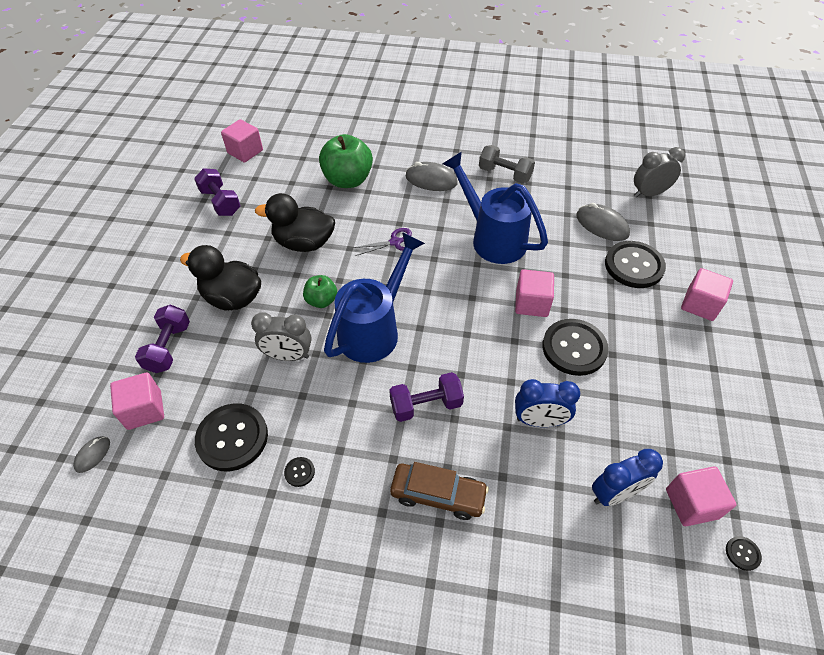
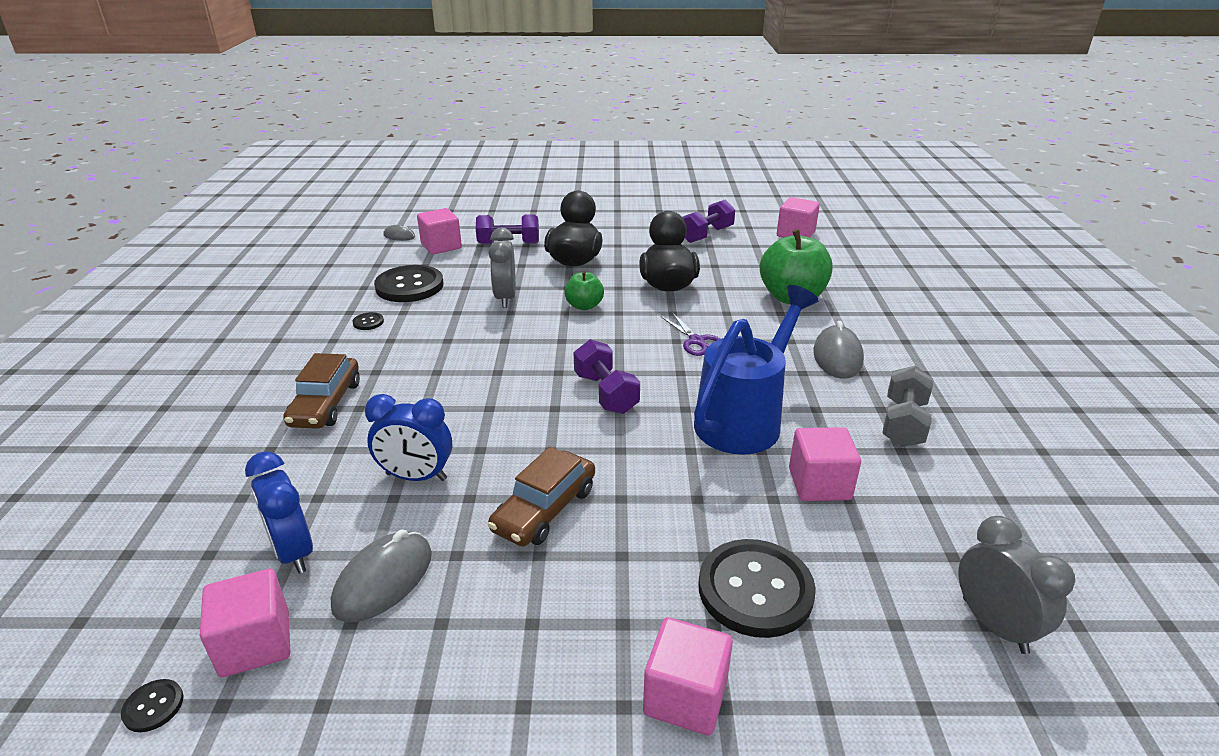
camera: 80 degrees right, 20 degrees down
(374, 330) = (549, 342): blue watering can -> none
(426, 405) = (443, 386): purple dumbbell -> purple dumbbell (606, 393)
(531, 303) = (624, 463): pink cube -> pink cube (819, 484)
(539, 421) = (416, 477): blue clock -> blue clock turned 75 degrees counterclockwise
(574, 348) = (544, 509): black button -> brown car
(602, 225) = (845, 545): grey mouse -> grey mouse (383, 580)

